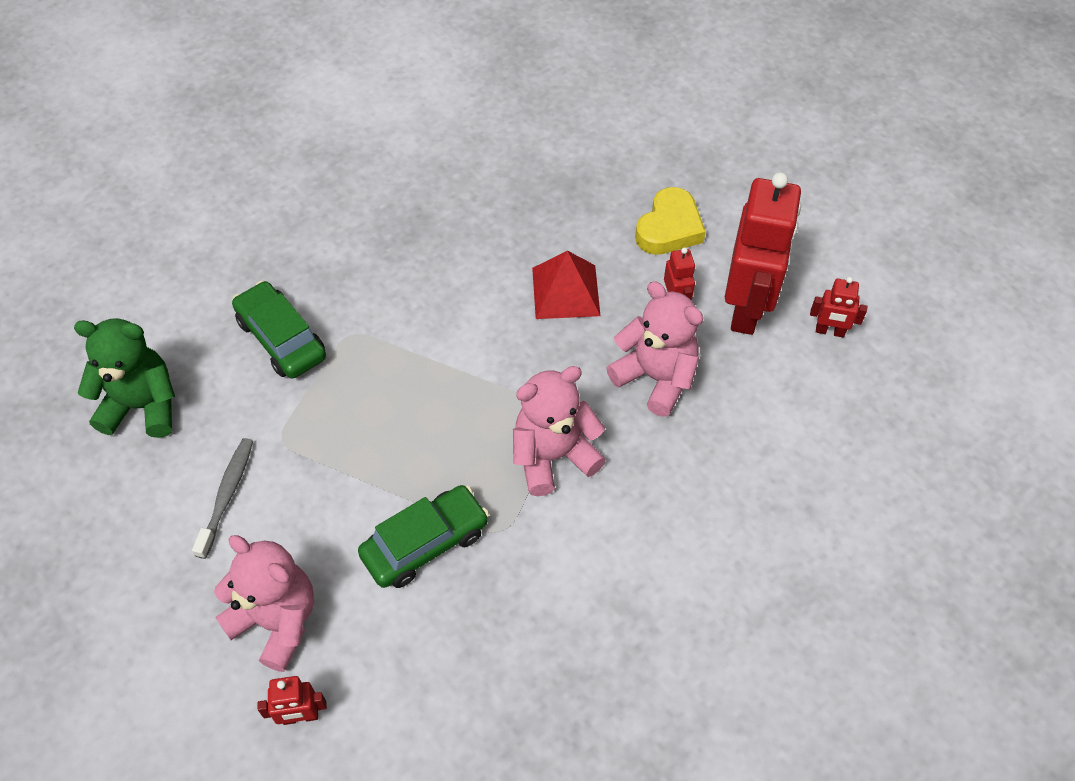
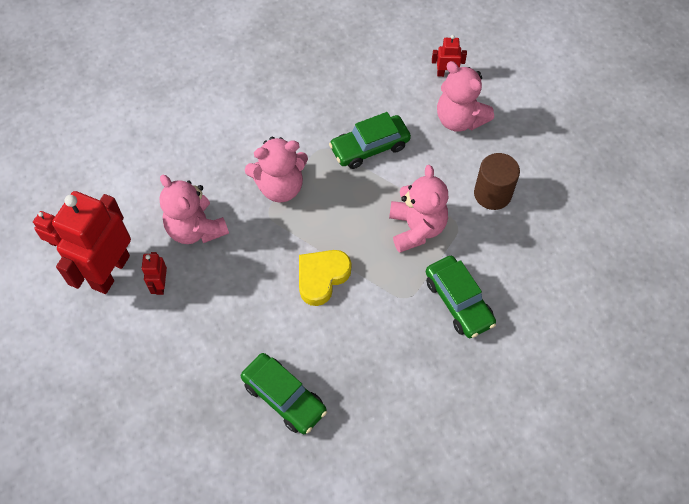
camera: 170 degrees left, 5 degrees up
(142, 406) = (556, 264): green teddy bear -> none
(227, 495) = (492, 194): grey toothbrush -> brown cylinder
(342, 425) = (416, 228): none -> pink teddy bear
(487, 210) = (284, 397): none -> green car
(565, 291) = (239, 308): red pyramid -> none
(669, 228) = (139, 353): yellow heart -> yellow heart (322, 277)

